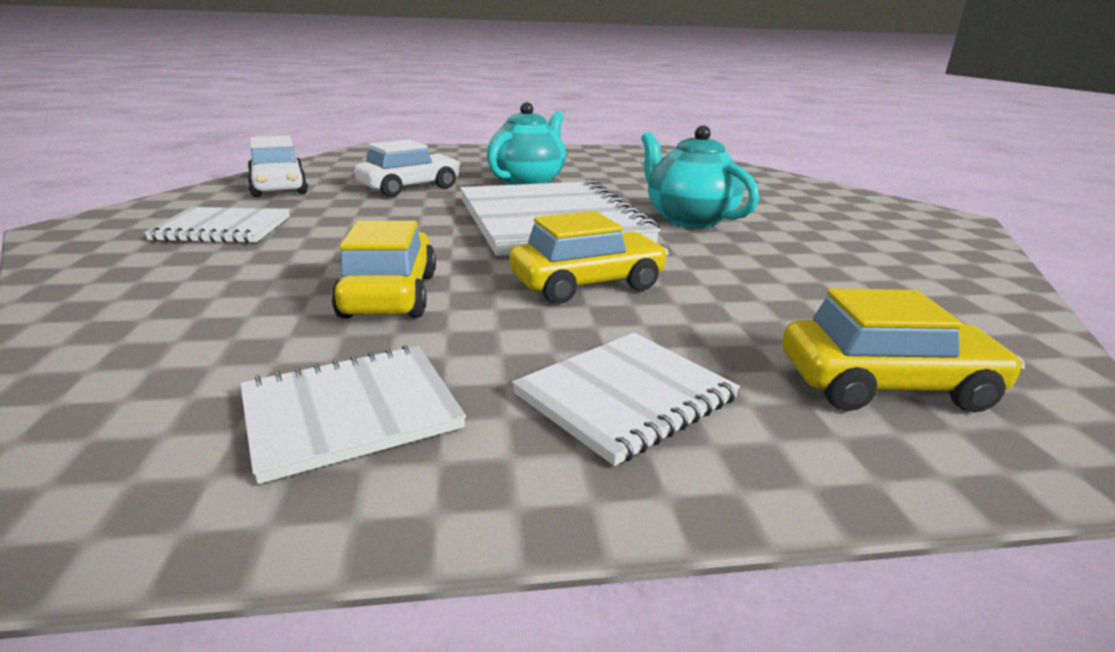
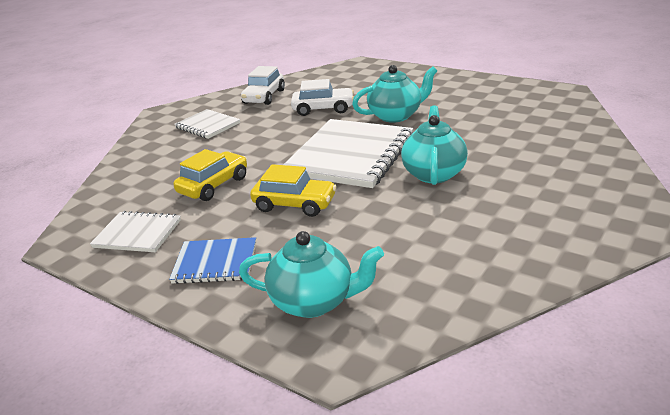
camera: 45 degrees right, 5 degrees up
(625, 397) = (215, 263): white notebook -> blue notebook
(886, 386) = (314, 302): yellow car -> turquoise teapot

